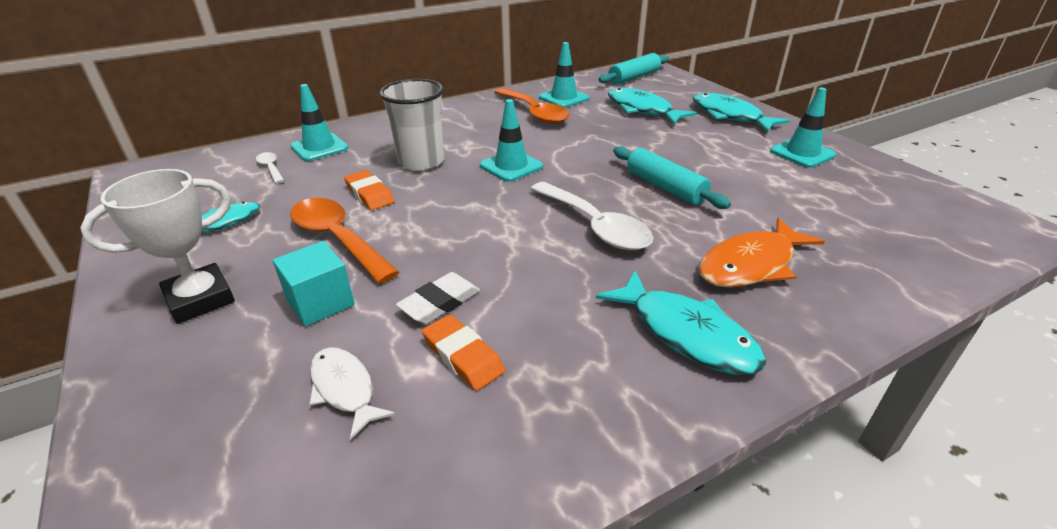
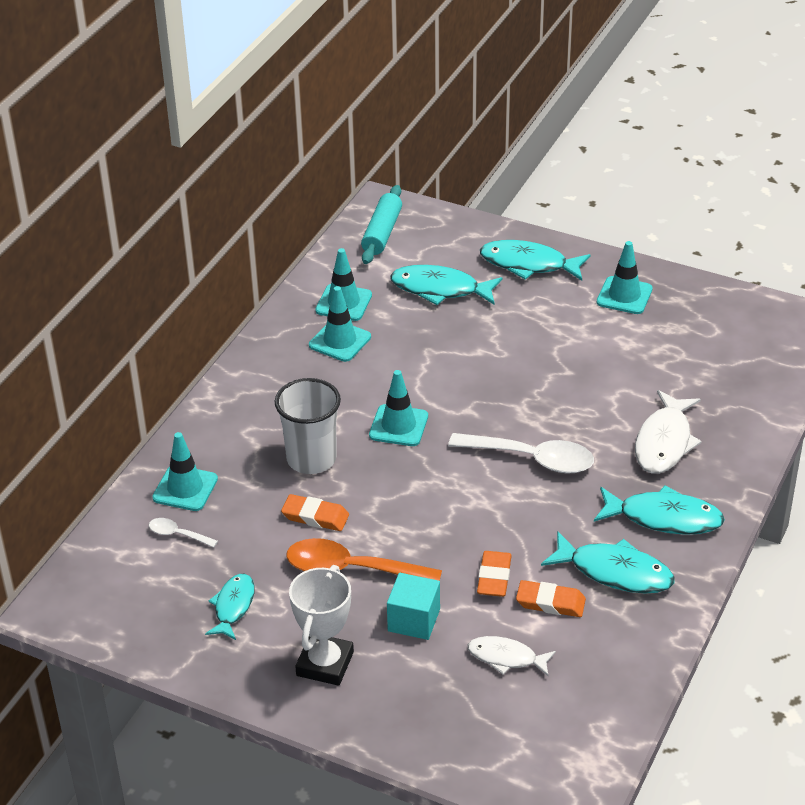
camera: 35 degrees left, 5 degrees up
(440, 303) = (494, 577): white eraser -> orange eraser
(534, 113) = (340, 341): orange spoon -> turquoise traffic cone
(569, 361) = (614, 572): none -> turquoise fish
(665, 187) = (548, 391): turquoise rolling pin -> none
(751, 264) = (664, 442): orange fish -> white fish

